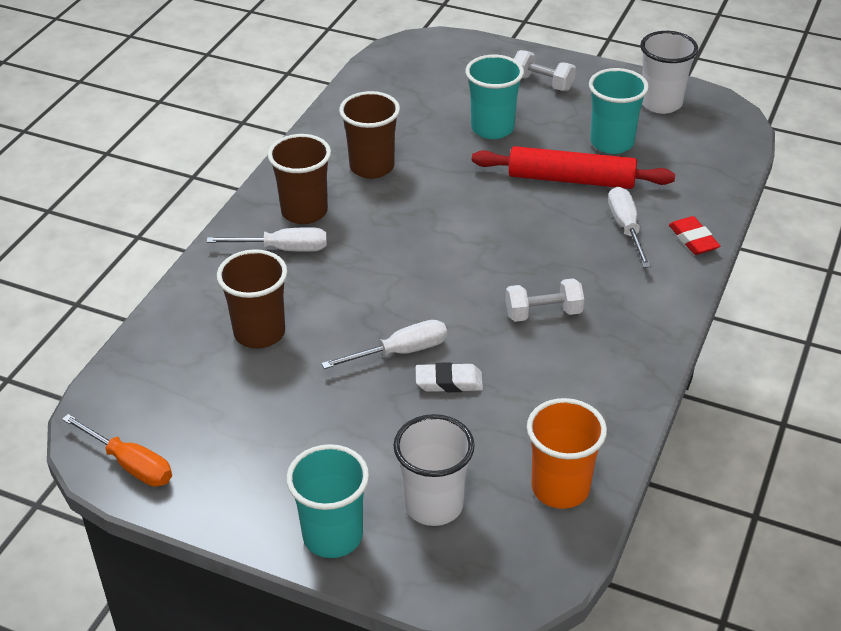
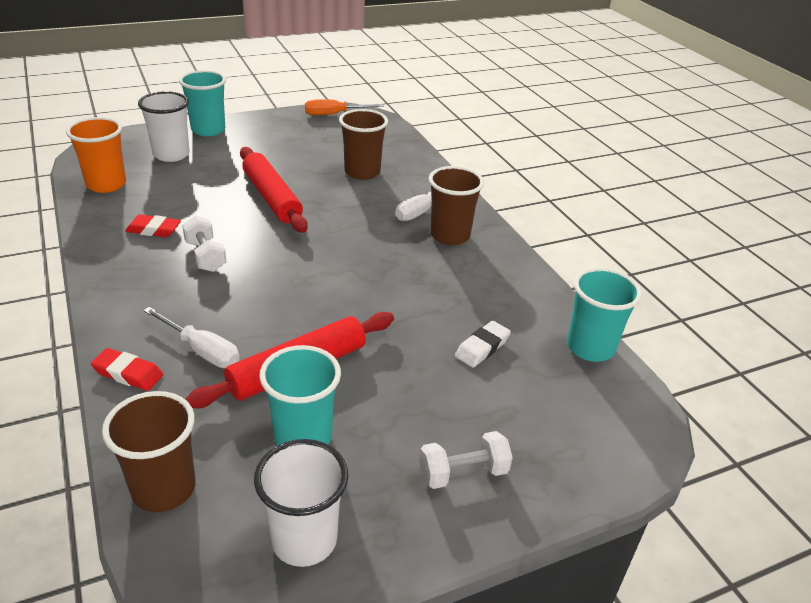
camera: 130 degrees right, 5 degrees down
(372, 167) = (463, 287): brown cup -> brown cup (164, 489)
(400, 352) = (272, 197): white screwdriver -> red rolling pin
(449, 382) = (224, 198): white eraser -> white eraser (482, 348)
(492, 128) = (430, 379): turquoise cup -> turquoise cup (590, 347)
(543, 313) = (205, 256): white dumbbell -> white dumbbell turned 60 degrees counterclockwise
(564, 376) = (153, 230): none -> red eraser

